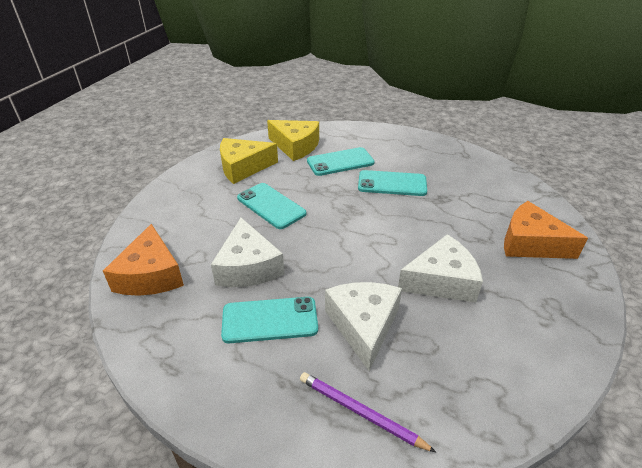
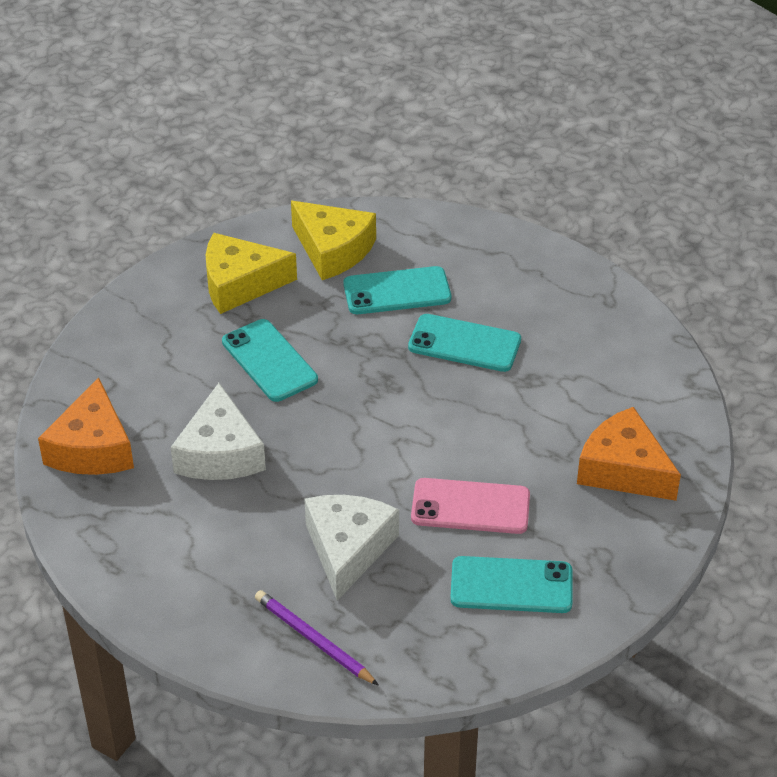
camera: 10 degrees right, 5 degrees up
(270, 320) = (235, 527): turquoise phone -> turquoise phone (511, 586)
(441, 281) = (470, 506): white cheese -> pink phone

